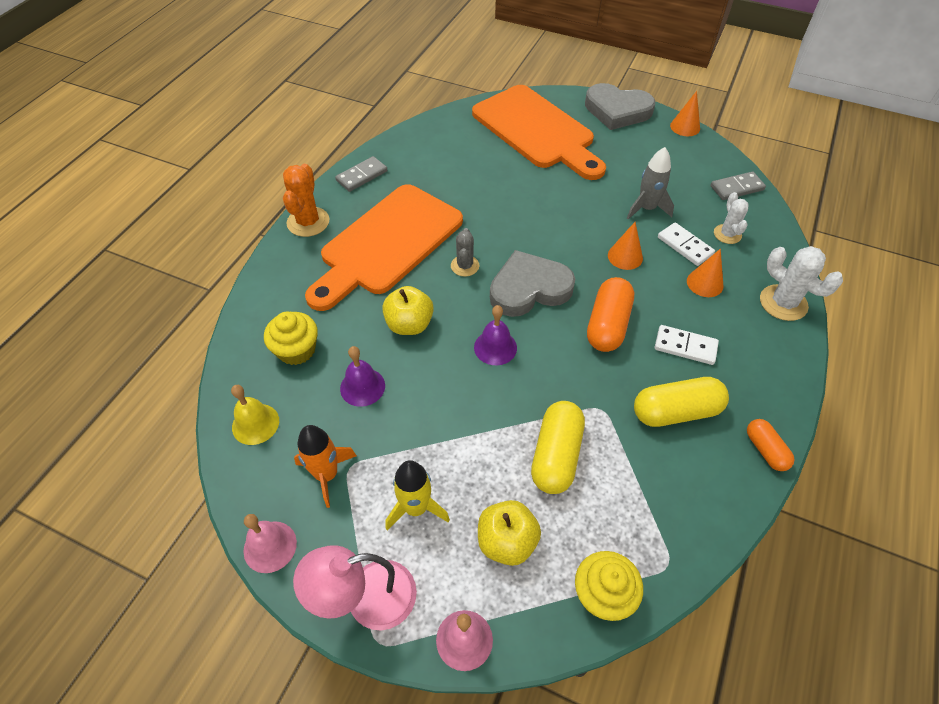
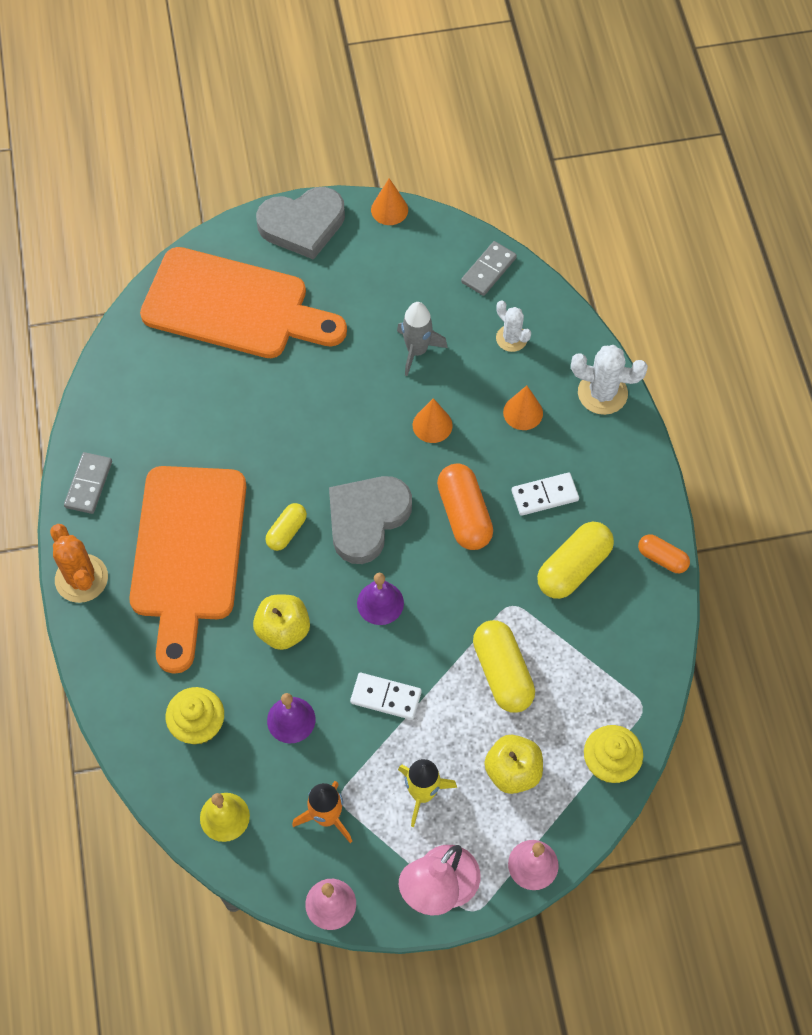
camera: 35 degrees left, 10 degrees up
(465, 266) = (286, 531): grey cactus -> yellow capsule
(684, 246) = (480, 377): white domino -> white domino (386, 697)

